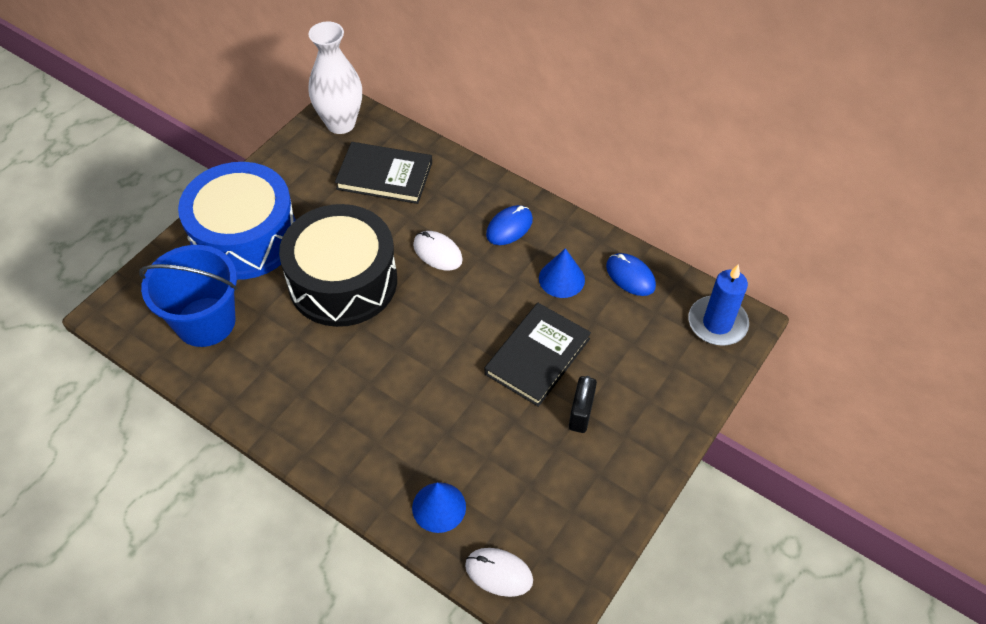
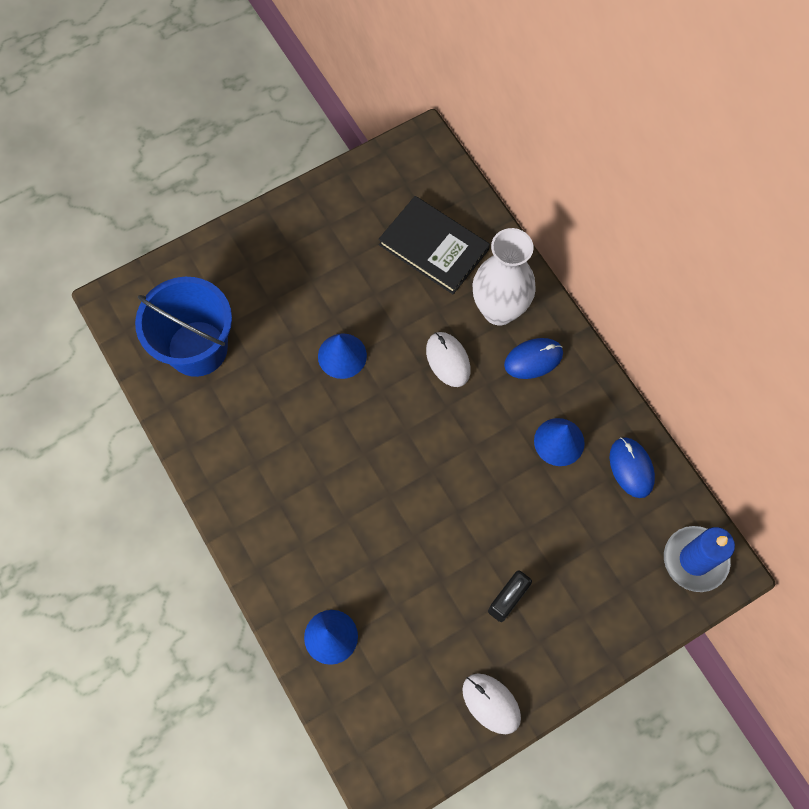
camera: 25 degrees right, 15 degrees up
(245, 237) = (269, 267): blue drum -> none
(340, 123) = (416, 165): white vase -> white vase (499, 310)
(343, 281) = (342, 355): black drum -> blue cone
(499, 573) = (356, 726): white mouse -> white mouse (491, 703)
(537, 356) = (494, 519): black book -> none

